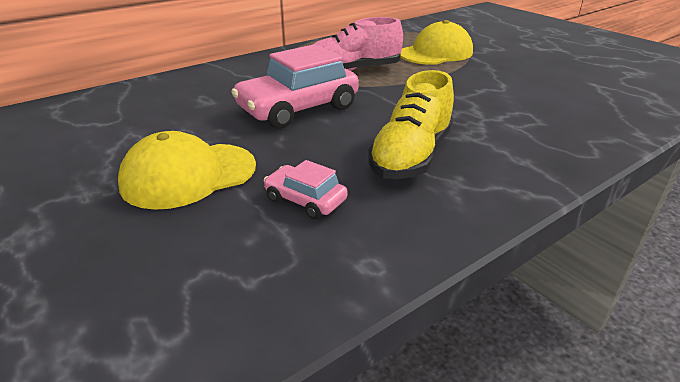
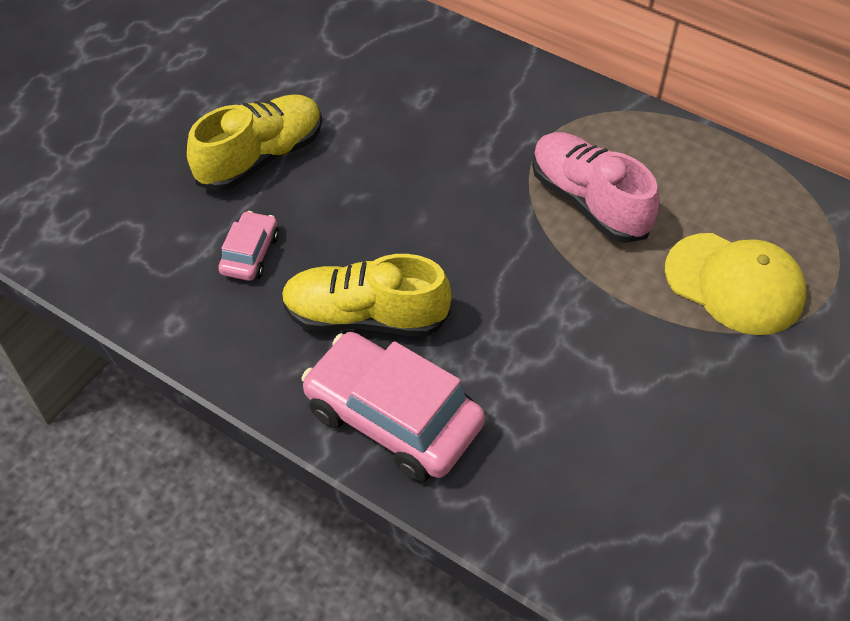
camera: 70 degrees right, 20 degrees up
(188, 175) = (261, 157): yellow cap -> yellow shoe
(298, 108) = (438, 185): pink car -> pink car (393, 418)

